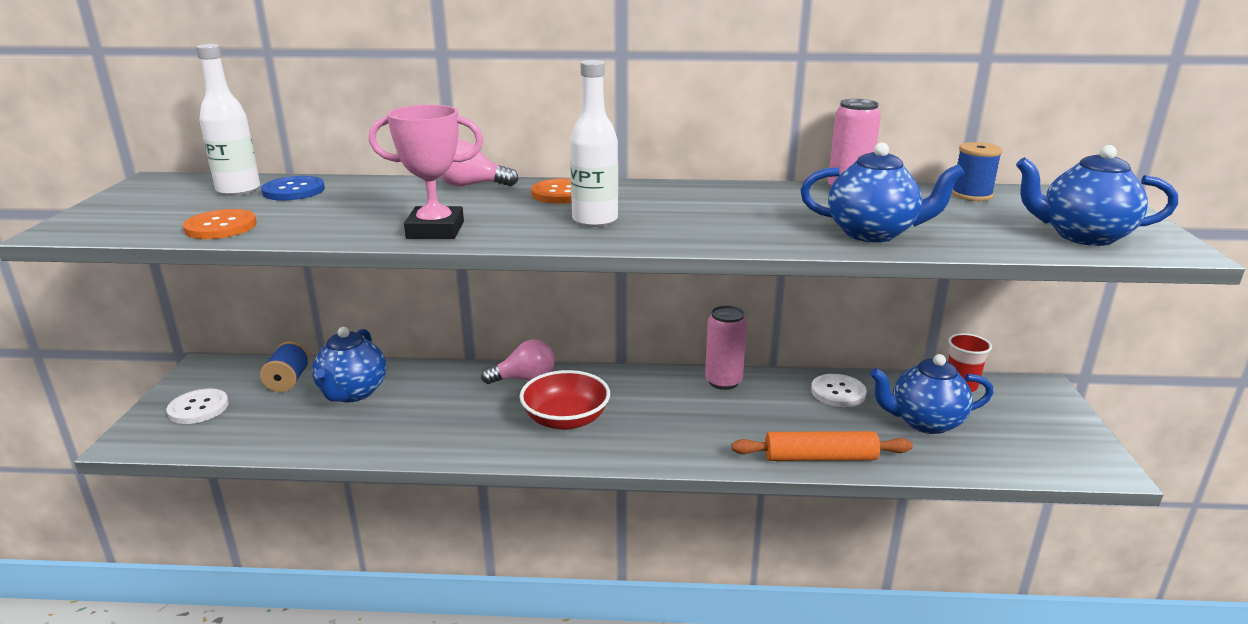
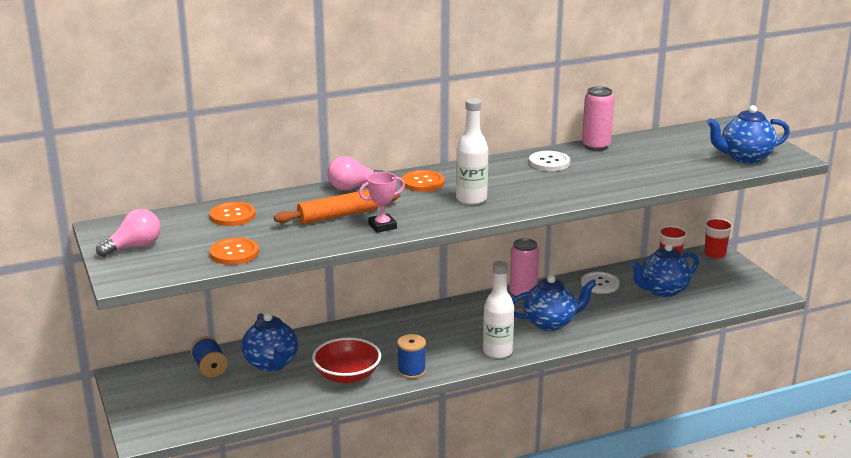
camera: 25 degrees left, 0 degrees up
(198, 408) = (165, 403): white button -> white button (549, 162)
(238, 190) = (190, 223): white bottle -> white bottle (497, 352)
(293, 191) = (232, 216): blue button -> orange button
(435, 230) = (382, 226): pink trophy -> pink trophy, size x0.65
(524, 379) = (386, 324): pink light bulb -> pink light bulb (134, 247)
(566, 419) = (443, 343): red bowl -> red bowl (347, 375)
(820, 457) = (618, 326): orange rolling pin -> orange rolling pin (338, 215)
(872, 233) = (638, 177): blue teapot -> blue teapot (550, 323)
(971, 195) = (668, 137): blue spool -> blue spool (411, 371)
(1039, 389) = (714, 254): none -> red cup

